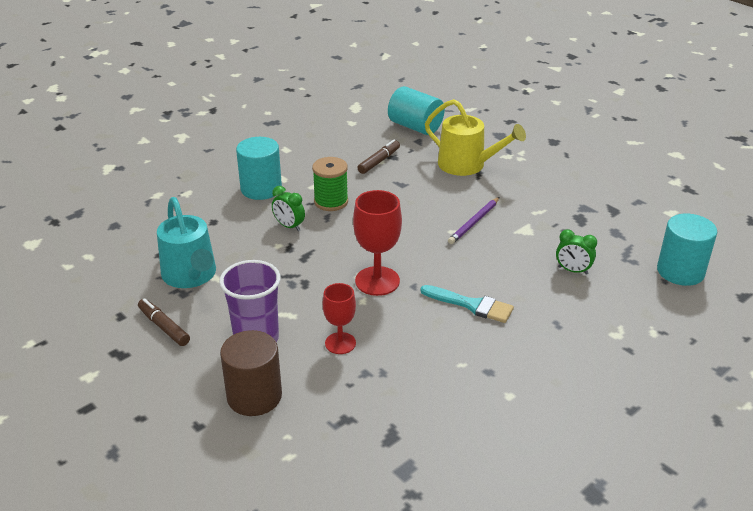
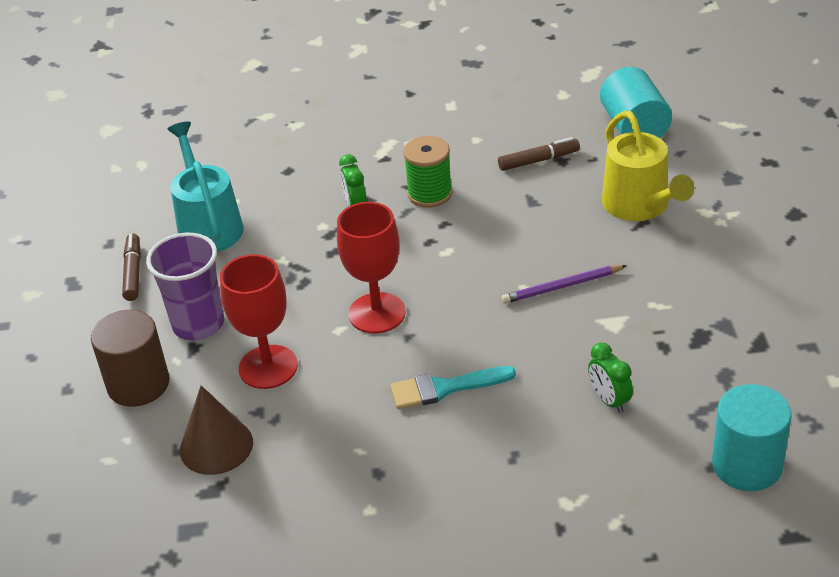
camera: 40 degrees right, 5 degrees up
(191, 275) = (208, 226): turquoise watering can -> turquoise watering can turned 150 degrees clockwise
(261, 189) = (373, 148): turquoise cylinder -> none
(340, 343) = (268, 367): red goblet -> red goblet, size x1.57
(361, 408) = (216, 446): none -> brown cone
(471, 305) = (444, 388): turquoise brush -> turquoise brush turned 105 degrees clockwise

